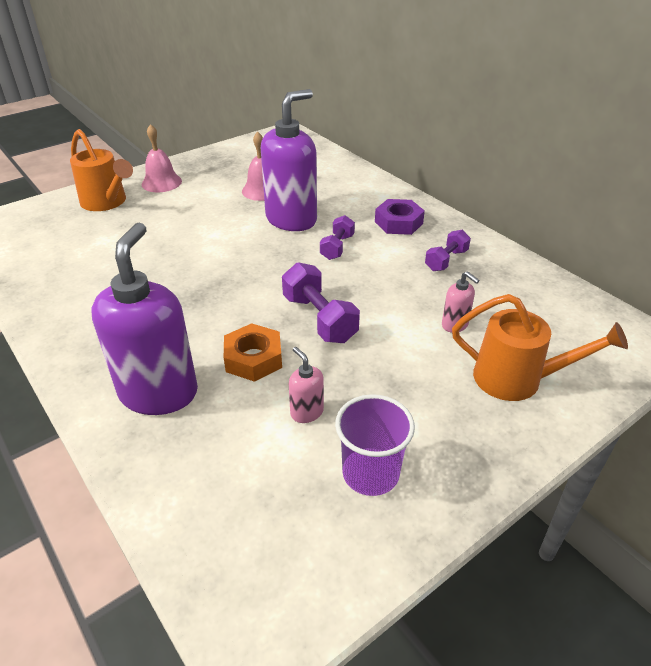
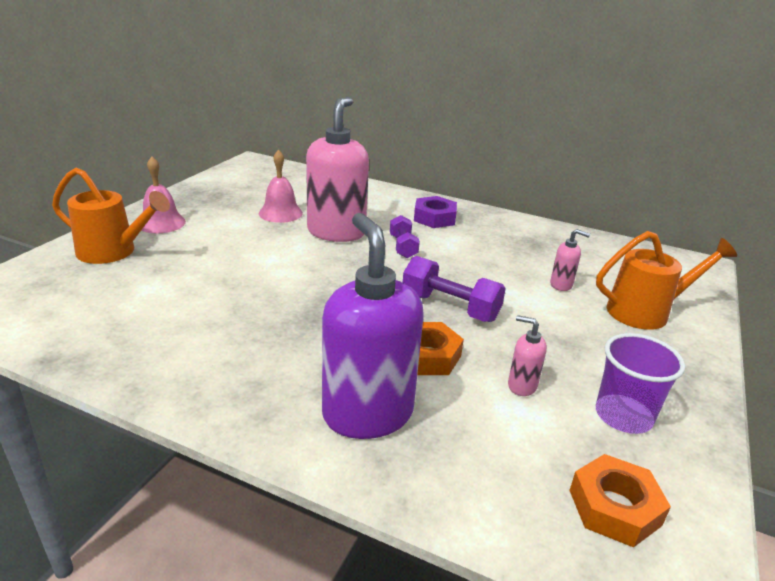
camera: 30 degrees left, 10 degrees down
(271, 547) = (614, 507): none -> orange nut
(291, 219) = (336, 232): purple soap dispenser -> pink soap dispenser
(446, 260) = (503, 239): purple dumbbell -> none

